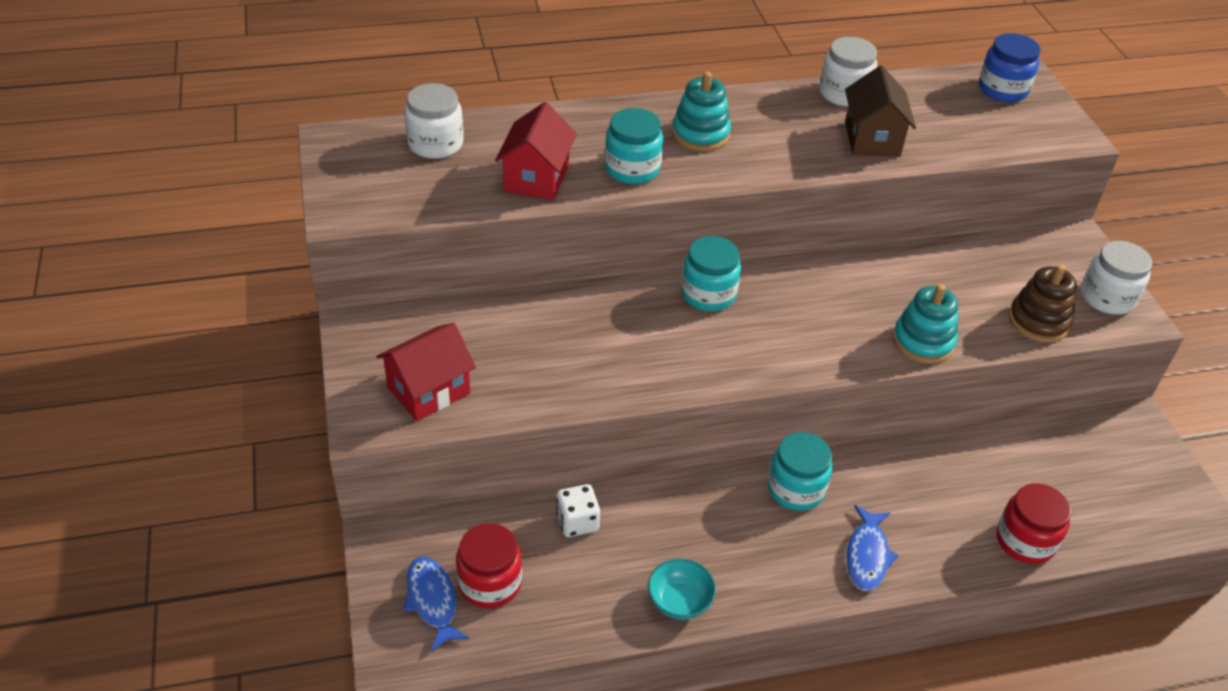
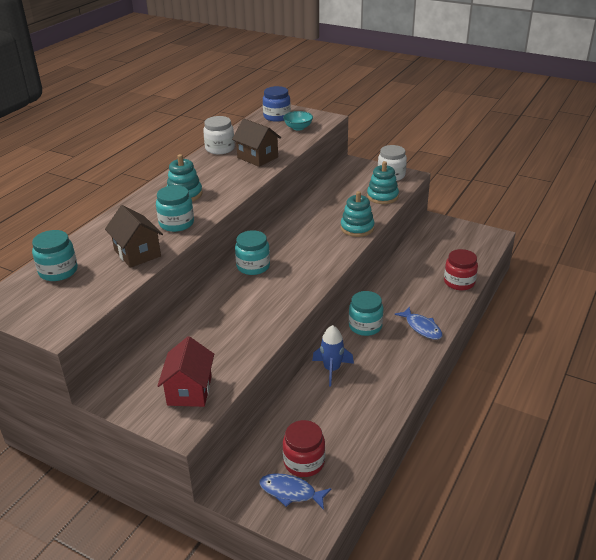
camera: 45 degrees left, 10 degrees down
(435, 144) = (58, 271): white jar -> turquoise jar
(536, 178) = (137, 253): red house -> brown house
(577, 522) = (303, 407): white dice -> none
(673, 507) = (332, 369): none -> blue rocket
(679, 601) = (386, 399): turquoise bowl -> turquoise bowl (298, 128)
(1038, 321) = (382, 196): brown stacking toy -> turquoise stacking toy

